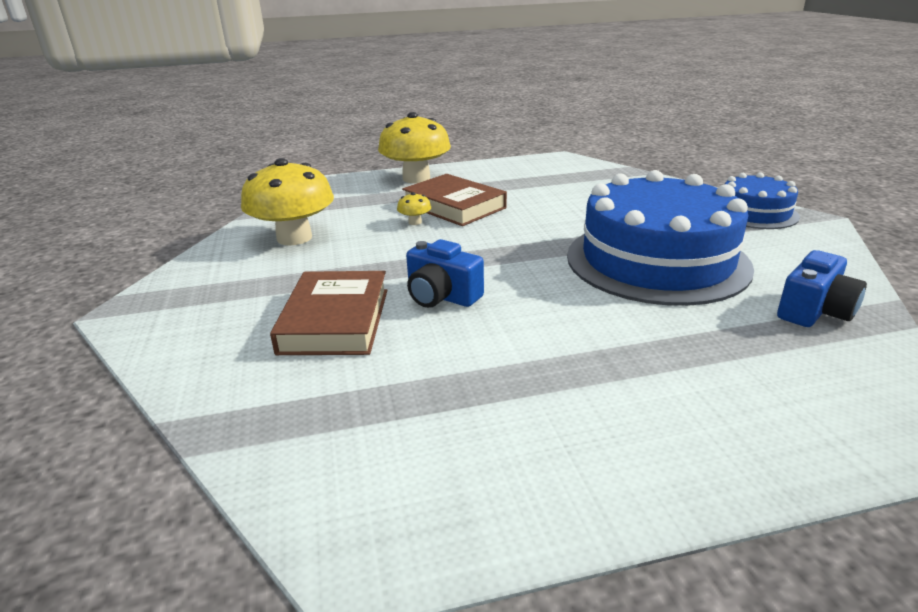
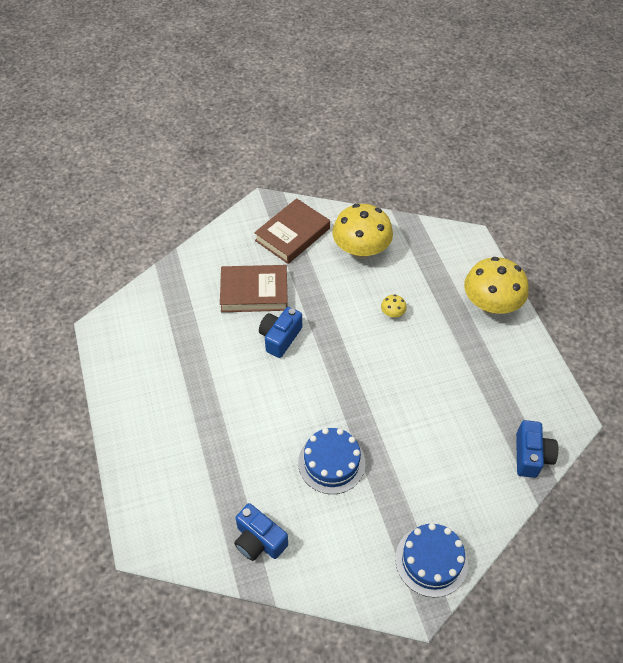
camera: 85 degrees right, 25 degrees up
(454, 206) = (427, 335): brown book -> brown book (292, 234)
(606, 172) = (531, 456): none -> blue camera
(657, 261) = (331, 462): blue cake -> blue cake, size x0.53

